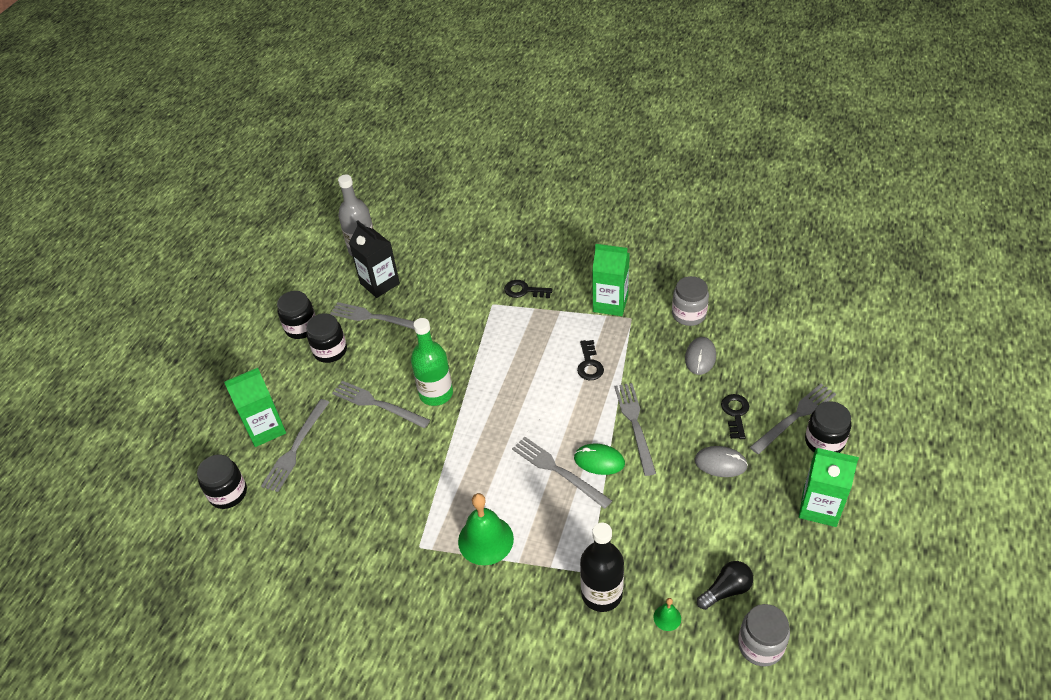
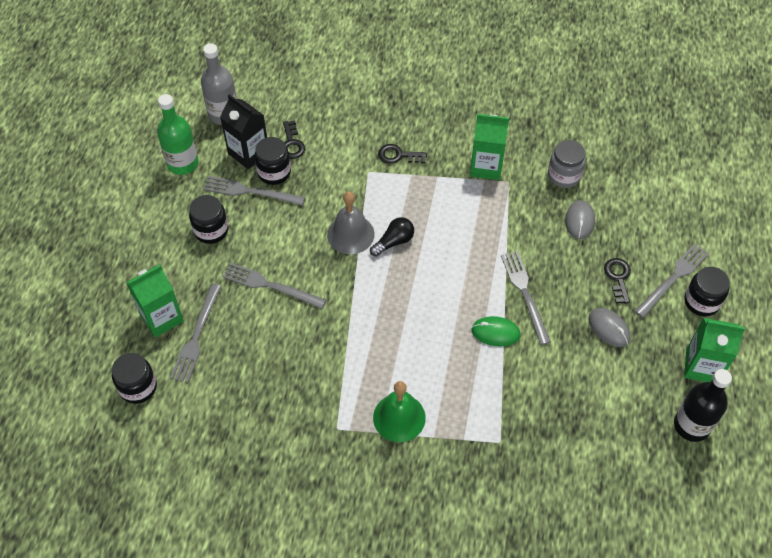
camera: 10 degrees left, 10 degrees up
(301, 328) = (176, 206): black jar -> black jar (274, 172)
(436, 393) = (327, 271): green bottle -> green bottle (182, 163)
(465, 360) = (350, 234): none -> grey bell
(558, 471) = (458, 345): grey fork -> none
(589, 364) = (474, 233): black key -> black key (292, 143)
(601, 594) = (514, 462): black bottle -> black bottle (691, 425)
(667, 617) = (575, 479): green bell -> none
(720, 463) = (609, 328): grey mouse -> grey mouse turned 45 degrees clockwise
(726, 590) = (625, 450): black light bulb -> black light bulb (394, 242)
(760, 645) = (660, 498): grey jar -> none

